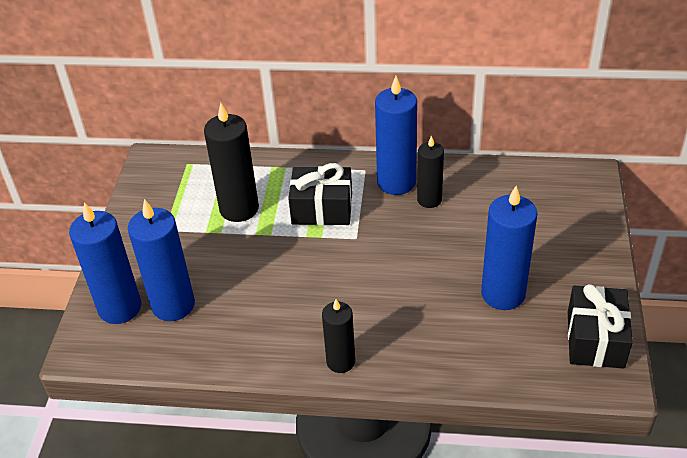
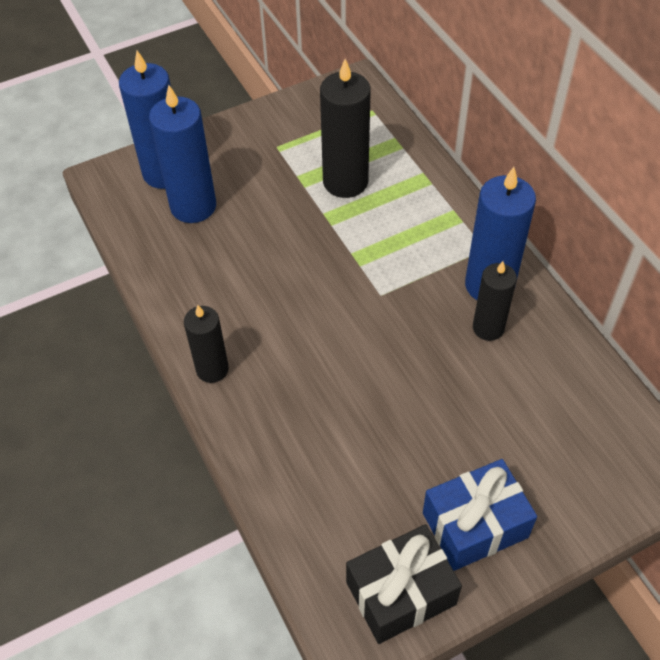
camera: 55 degrees right, 10 degrees up
(322, 209) = (398, 244): black gift -> none
(503, 294) = (402, 467): blue candle -> none
(570, 279) = (475, 525): none -> blue gift

